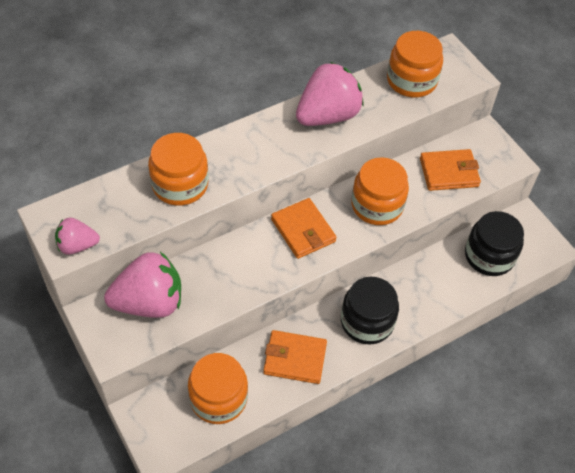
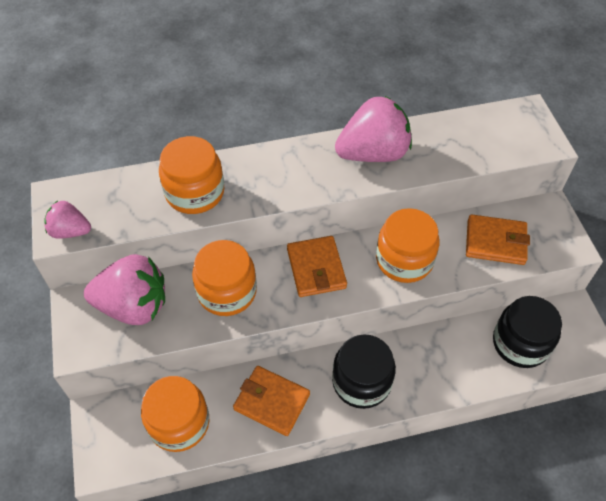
camera: 20 degrees right, 0 degrees up
(411, 80) = (477, 135): orange jar -> orange jar (227, 291)

